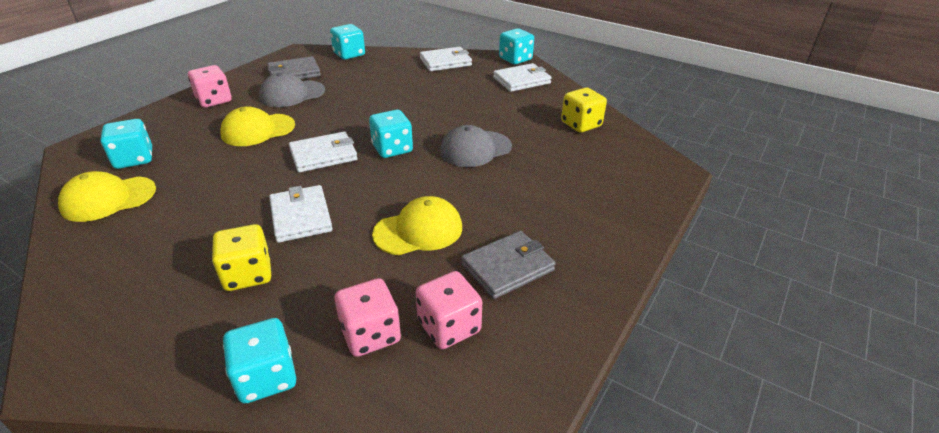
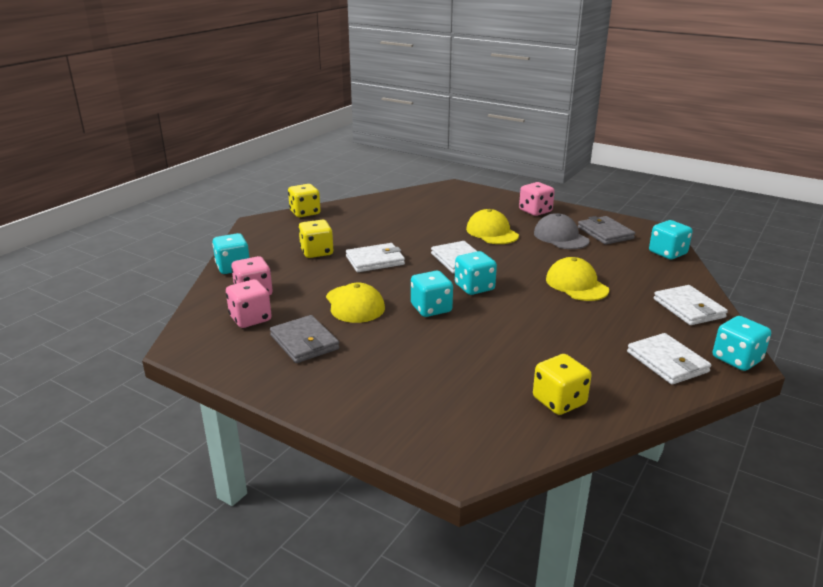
camera: 90 degrees right, 10 degrees down
(62, 302) = (305, 213): none -> yellow dice
(108, 199) = (396, 204): yellow cap -> yellow cap (576, 284)
(134, 159) = (442, 202): turquoise dice -> turquoise dice (431, 308)
(475, 149) = (482, 328): grey cap -> none

